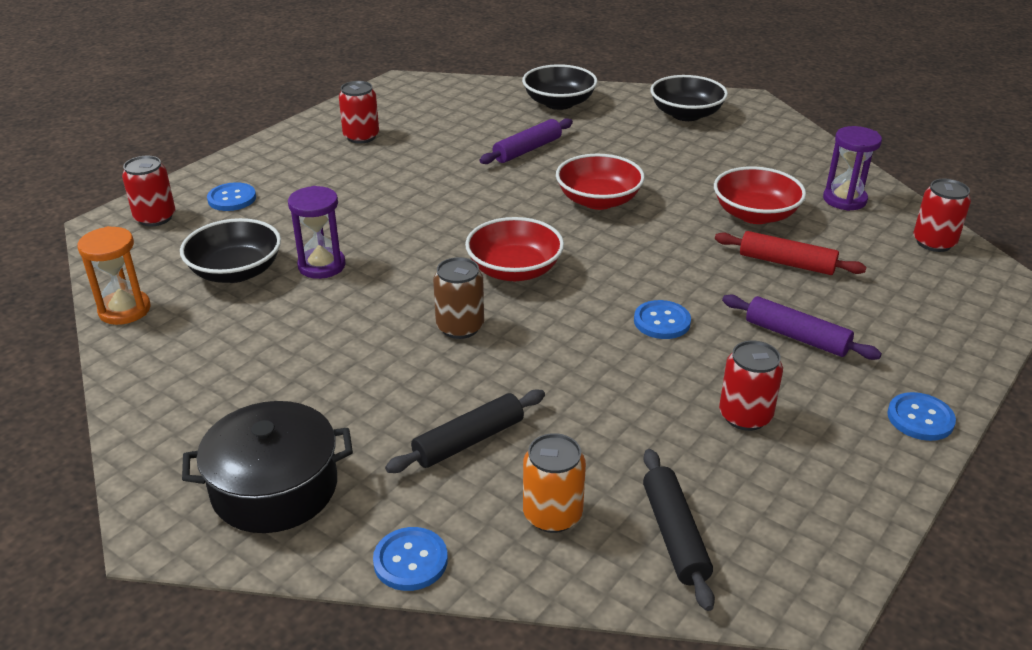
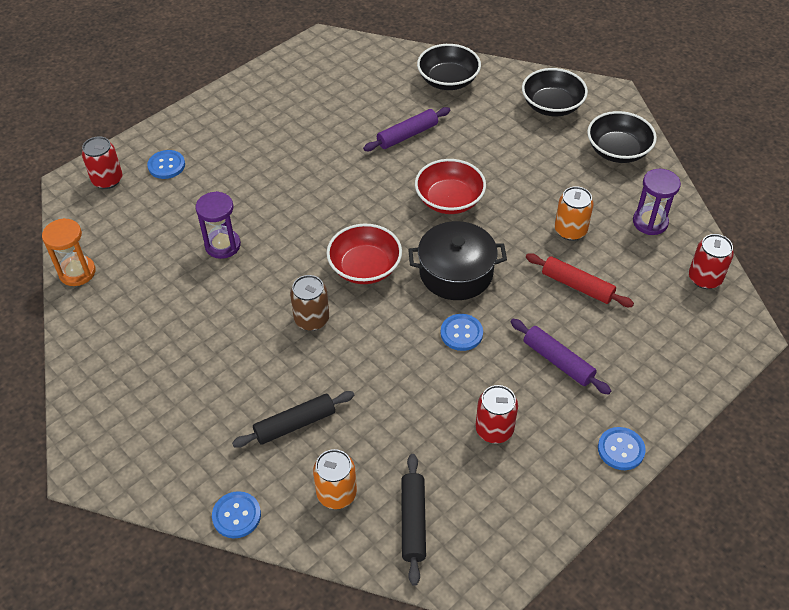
camera: 10 degrees right, 15 degrees up
(236, 272) = (159, 244): black bowl -> black bowl (618, 151)
(275, 488) = (159, 445): black pot -> black pot (456, 273)
(361, 137) = (277, 105): red can -> none
(755, 214) = (570, 230): red bowl -> orange can

